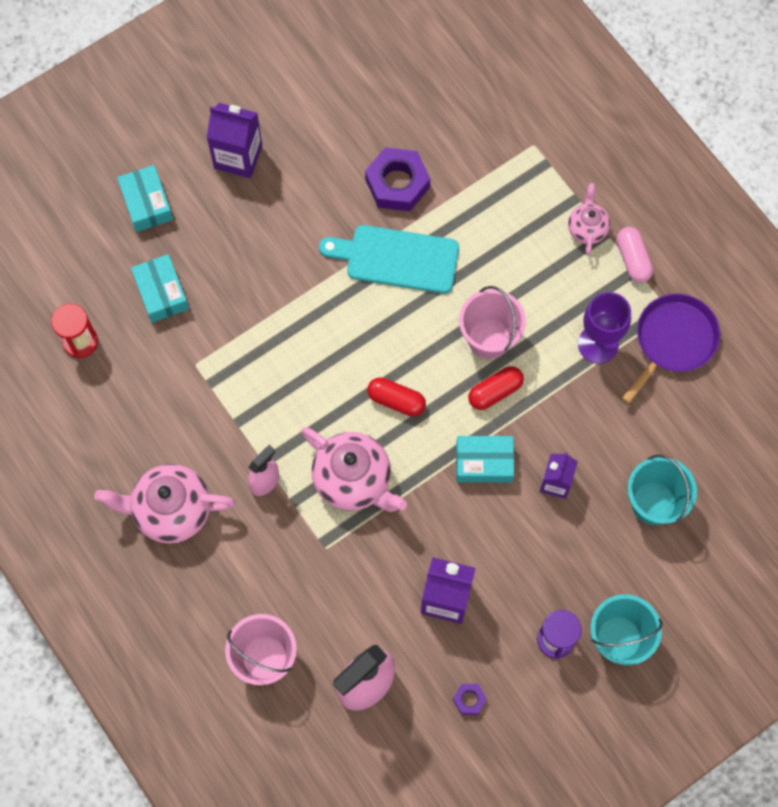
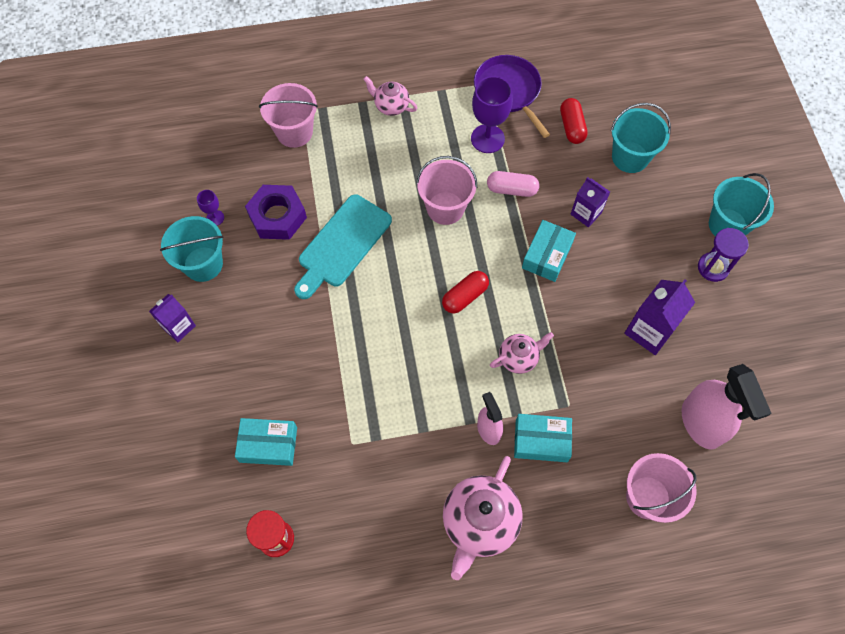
camera: 65 degrees left, 5 degrees down
(147, 203) = (175, 422): turquoise box -> turquoise box (541, 441)
(238, 157) = (179, 326): purple carton -> purple carton, size x0.65
(312, 143) = (203, 264): none -> turquoise bucket
(353, 480) = (518, 358): pink teapot -> pink teapot, size x0.56
(367, 128) = (215, 218): none -> purple goblet
(469, 699) = (740, 350): purple nut -> none
(495, 392) = (492, 223): red capsule -> red capsule (571, 127)
(503, 150) = (294, 132): none -> pink bucket
(633, 259) = (431, 88): pink capsule -> pink capsule (512, 189)

